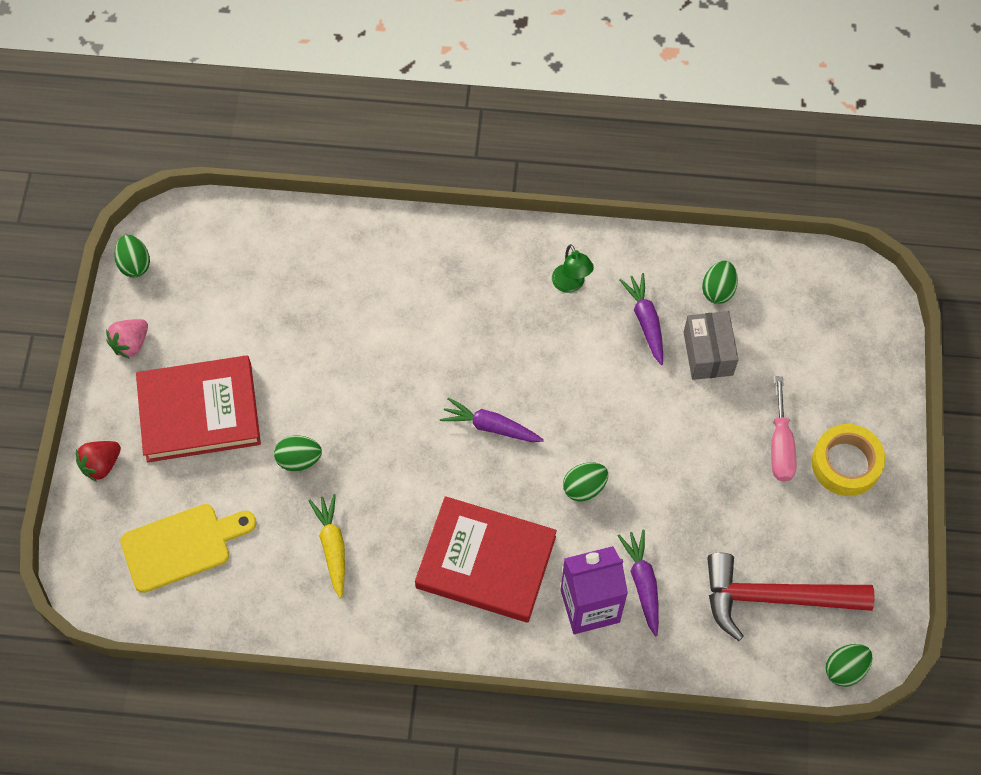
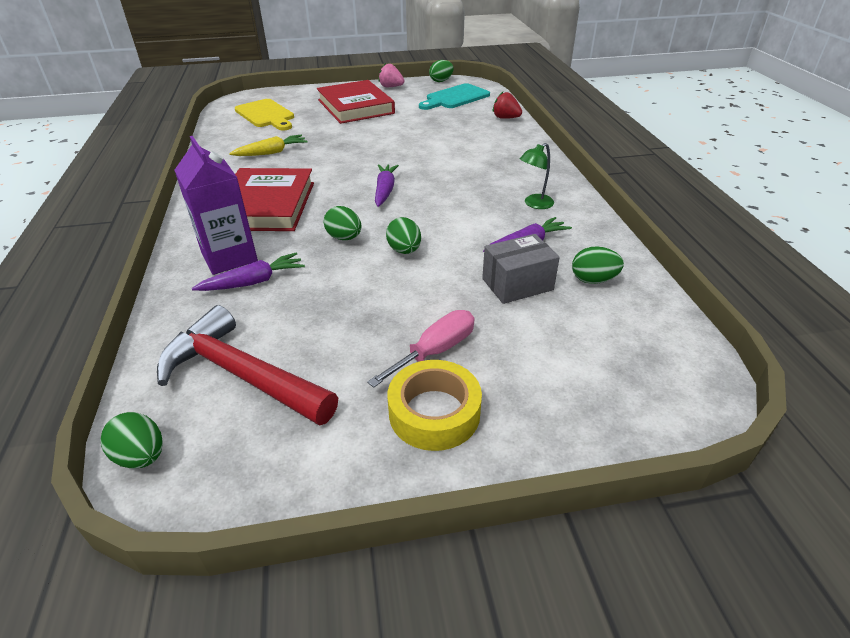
camera: 75 degrees right, 25 degrees down
(101, 465) = (313, 91): red strawberry -> red strawberry (505, 118)
(219, 266) = (455, 98): none -> turquoise cutting board
(299, 459) = (333, 135): green egg -> green egg (404, 250)
(774, 597) = (242, 374): red hammer -> red hammer turned 45 degrees counterclockwise
(780, 445) = (435, 351): pink screwdriver -> pink screwdriver turned 150 degrees clockwise

